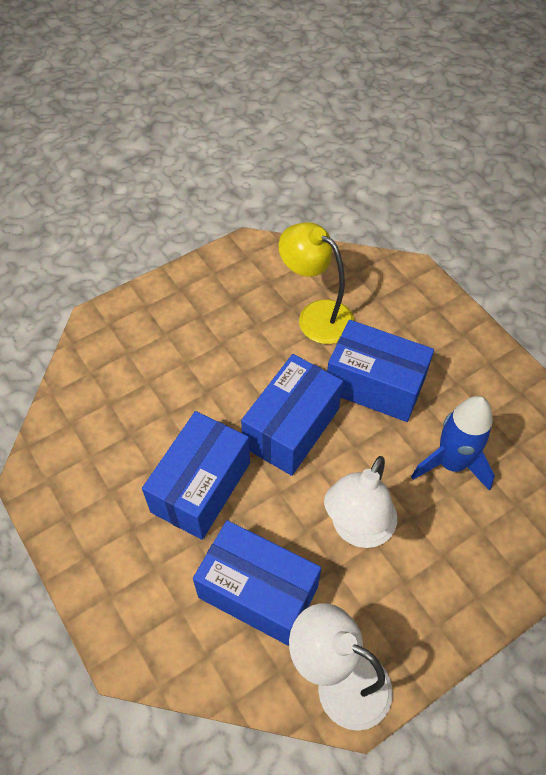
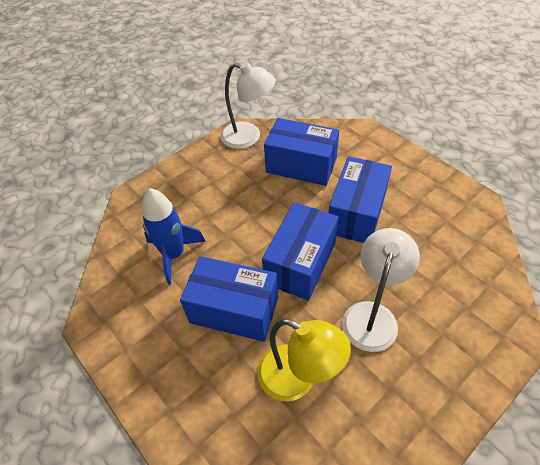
camera: 175 degrees right, 5 degrees down
(357, 529) = (243, 204): white lamp -> white lamp (372, 315)

